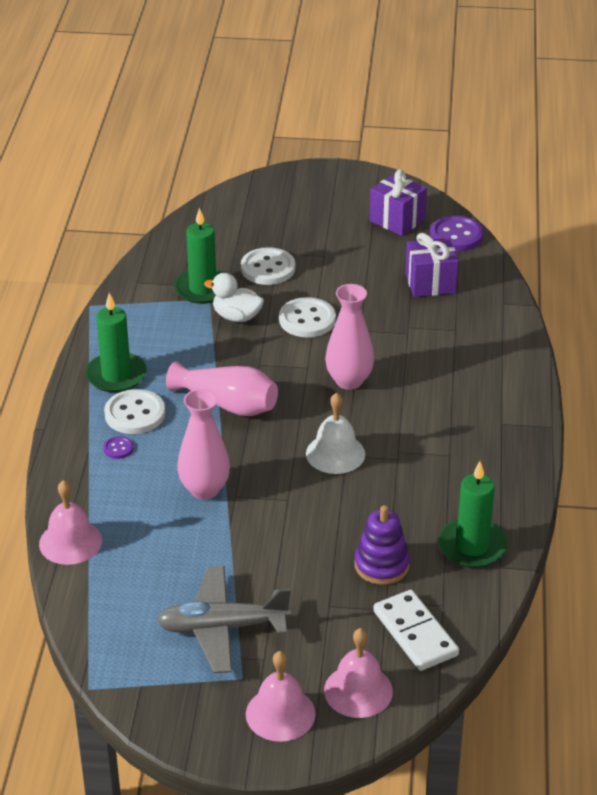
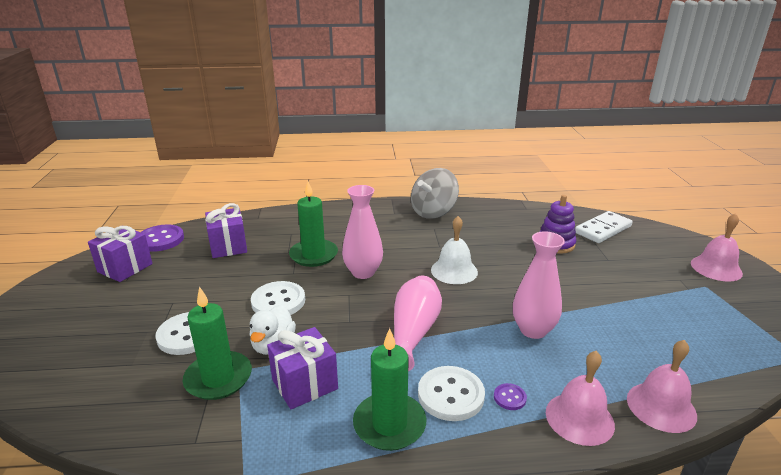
camera: 100 degrees left, 10 degrees down
(178, 333) = (304, 384): none -> purple gift
(222, 628) = (672, 300): grey plane -> none
(358, 690) = (666, 244): pink bell -> pink bell (579, 418)
(472, 546) = (515, 217): green candle -> green candle (314, 255)
(500, 462) = (433, 212): none -> grey spinning top

